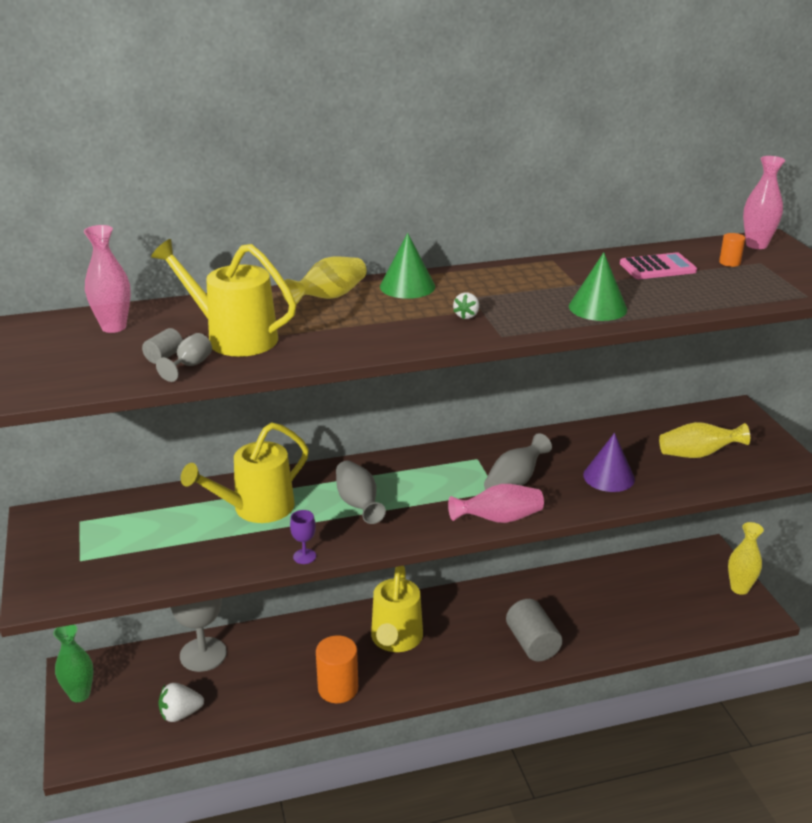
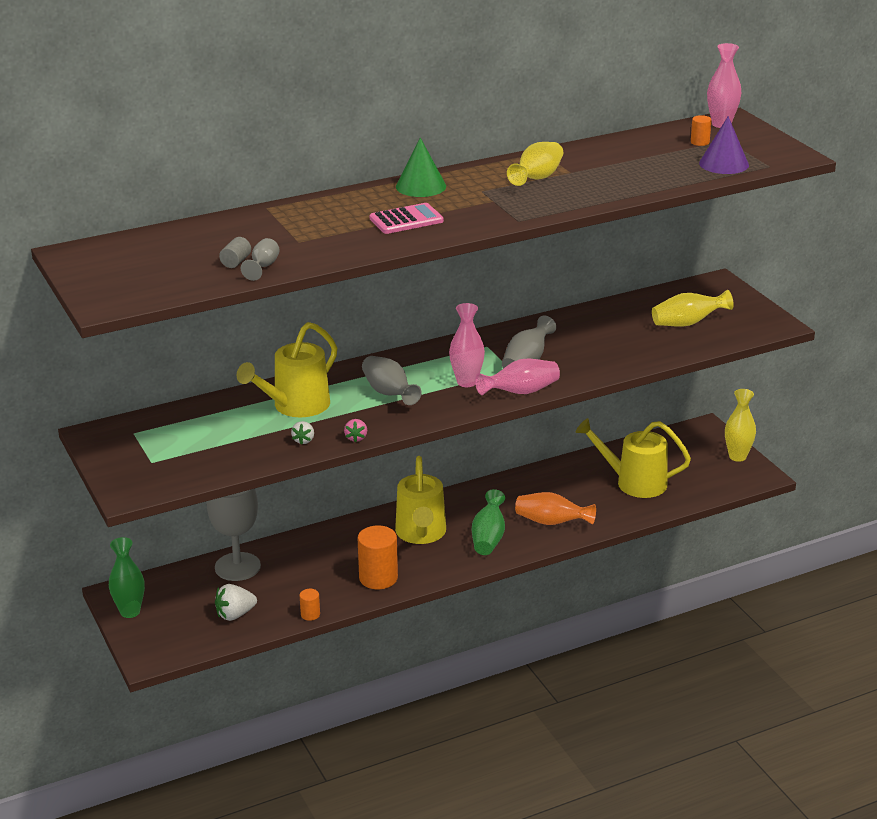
camera: 10 degrees left, 0 degrees up
(114, 327) = (175, 242): pink vase -> pink vase (466, 382)
(233, 337) = (287, 242): yellow watering can -> yellow watering can (633, 482)
(255, 725) = (310, 614): none -> orange cylinder
(304, 556) = (356, 438): purple goblet -> pink strawberry
(329, 297) = (355, 201): yellow vase -> yellow vase (537, 178)
(463, 654) = (488, 538): none -> green vase
(466, 316) = (483, 207): white strawberry -> white strawberry (303, 440)
(532, 643) = (551, 522): grey cylinder -> orange vase
(597, 308) = (593, 191): green cone -> none
(608, 477) = (611, 349): purple cone -> purple cone (723, 164)
(657, 268) = (637, 152): pink calculator -> pink calculator (406, 220)

